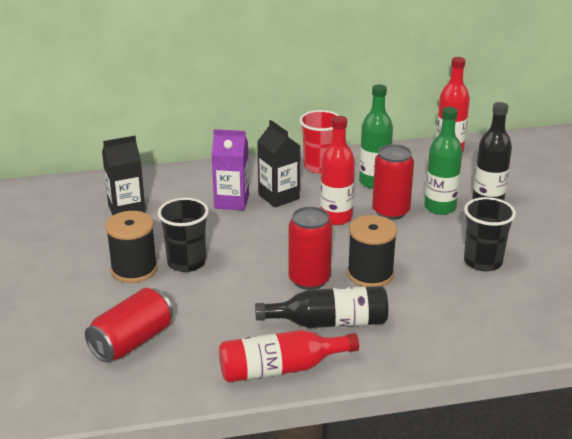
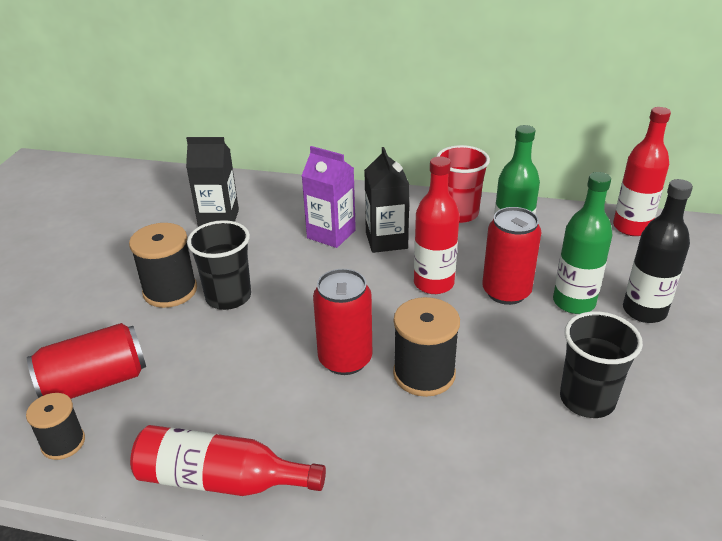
camera: 25 degrees right, 5 degrees up
(144, 382) = (63, 443): none -> black spool
(329, 322) = (327, 430): black bottle -> none

